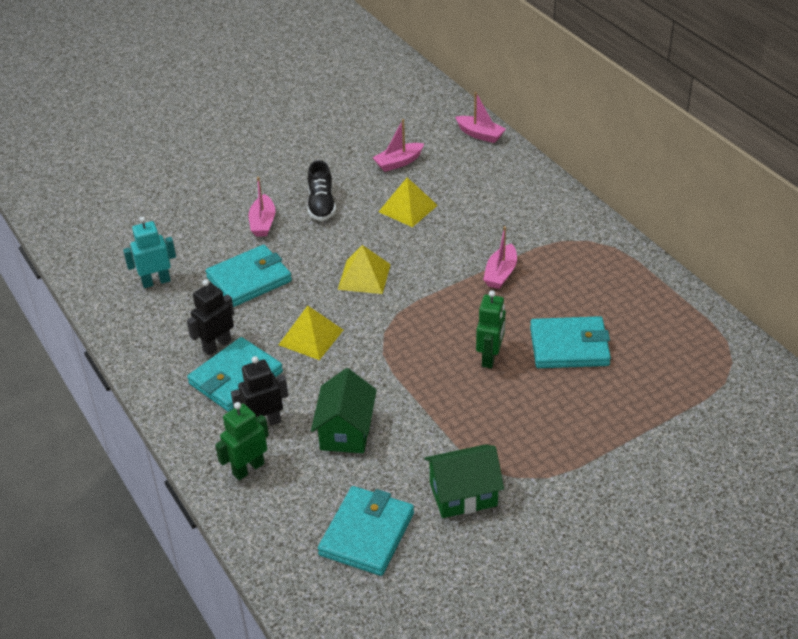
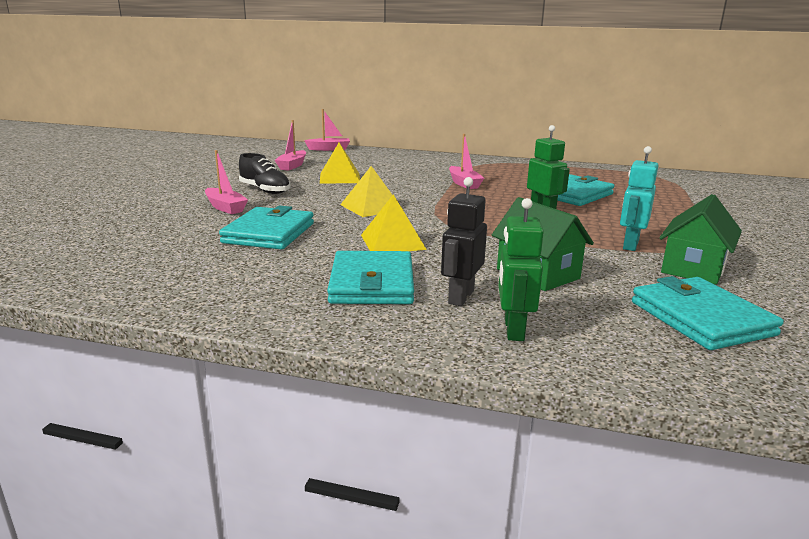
camera: 45 degrees left, 20 degrees down
(156, 281) = (162, 260): turquoise robot -> turquoise robot (630, 245)
(217, 345) = (311, 273): black robot -> none

